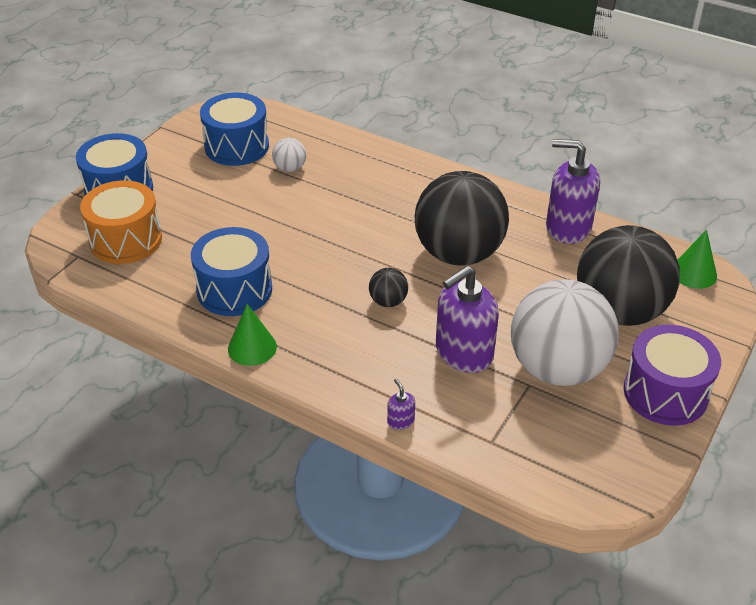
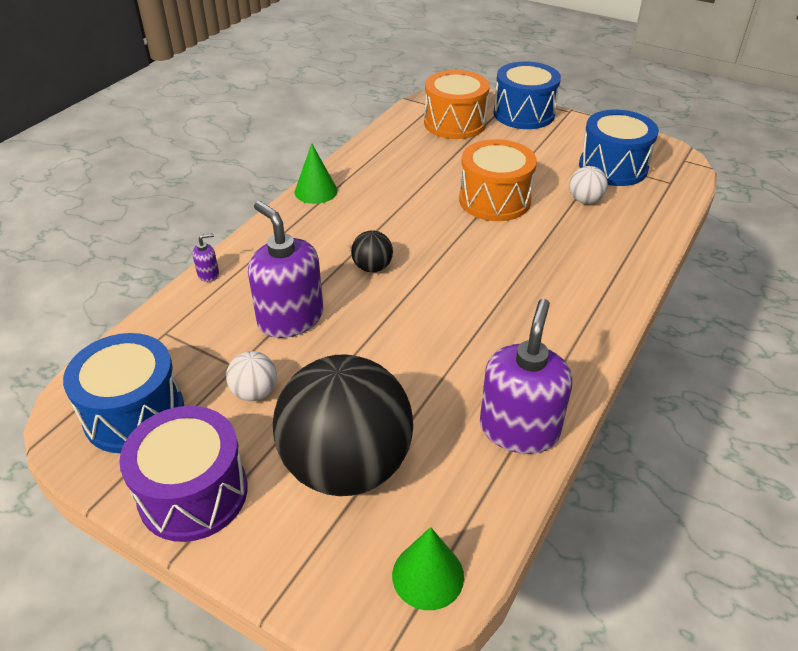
camera: 90 degrees right, 0 degrees up
(234, 289) = (391, 178): blue drum -> blue drum (134, 413)
(283, 221) = (494, 200): none -> orange drum
(458, 253) = (453, 321): black ball -> none
(557, 368) = (254, 392): white ball -> white ball, size x0.41

